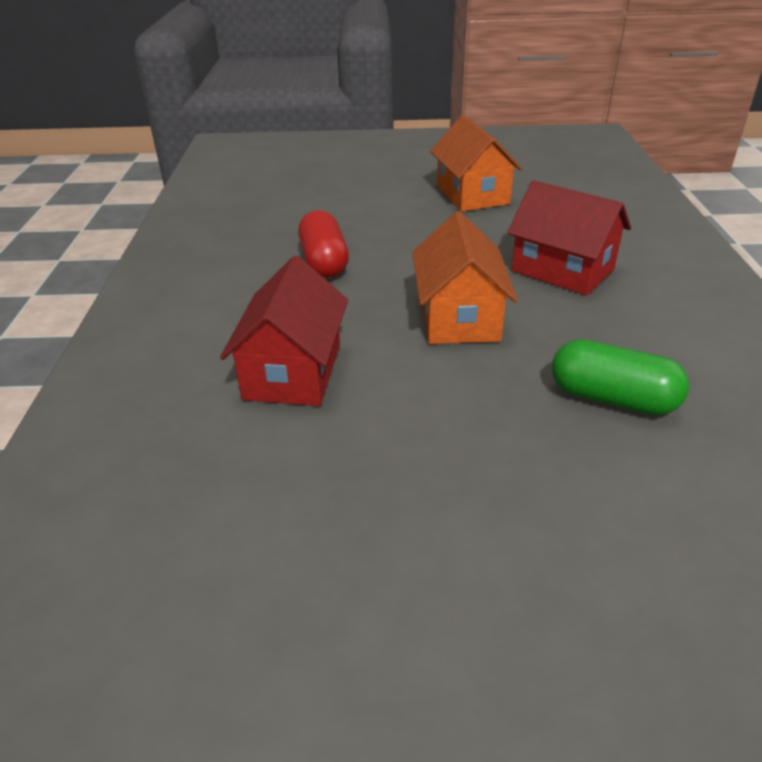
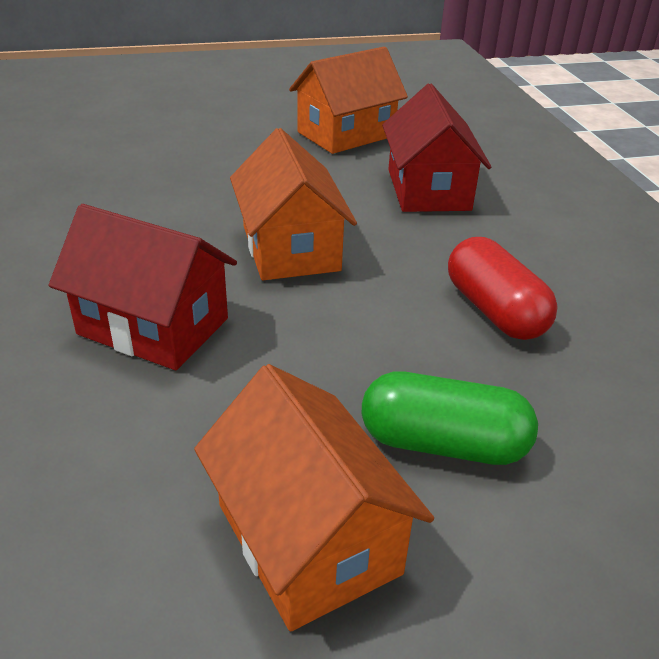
camera: 165 degrees right, 0 degrees up
(341, 491) = (346, 134): none -> orange house
(612, 398) = (149, 190): green capsule -> green capsule (443, 443)

